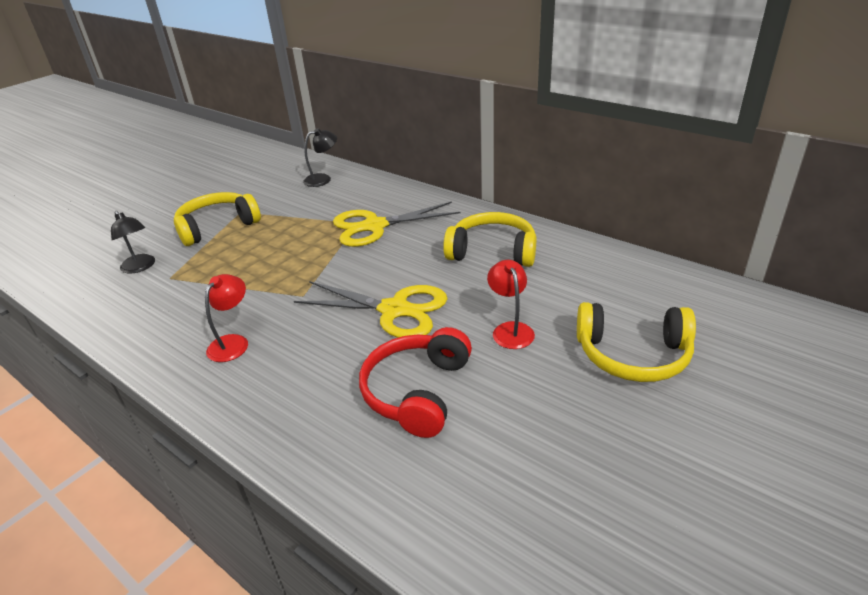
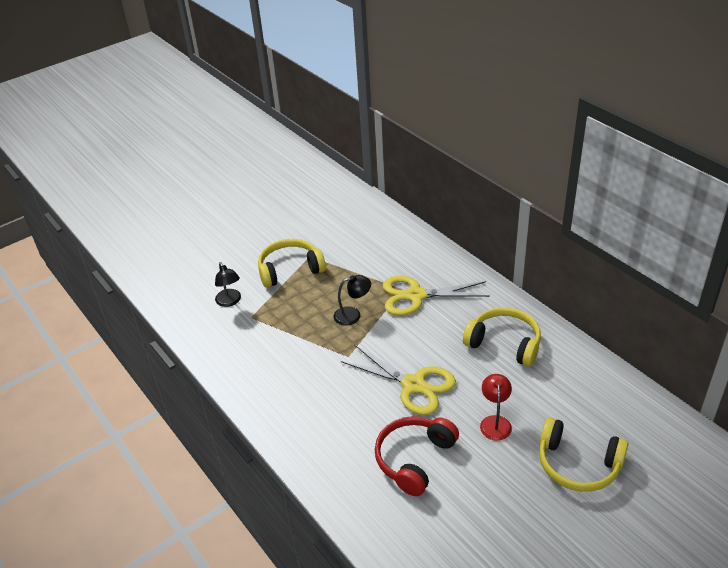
camera: 15 degrees right, 5 degrees up
(233, 342) = (293, 388): red lamp -> none
(323, 179) = (382, 230): black lamp -> black lamp (353, 315)

